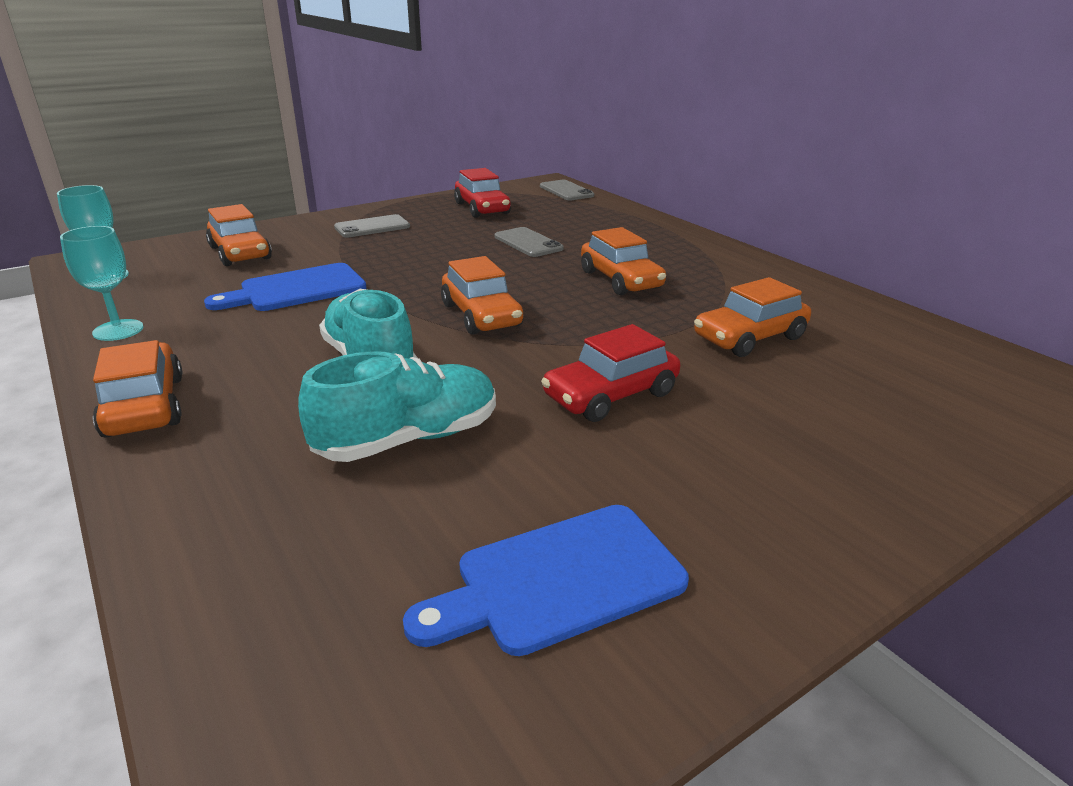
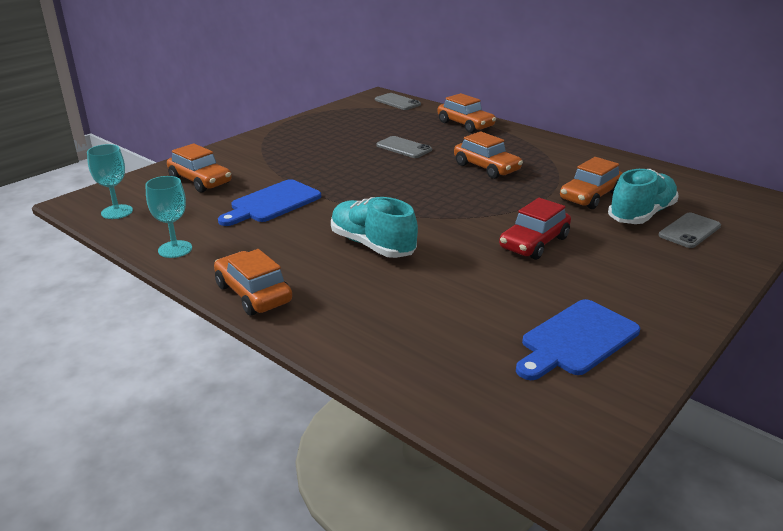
camera: 15 degrees left, 0 degrees up
(372, 227) = (280, 148): grey phone -> grey phone (689, 231)
(408, 439) = (438, 286): turquoise shoe -> turquoise shoe (641, 214)
(481, 315) = (416, 204): orange car -> orange car (465, 125)
(482, 208) = (348, 123): red car -> none

